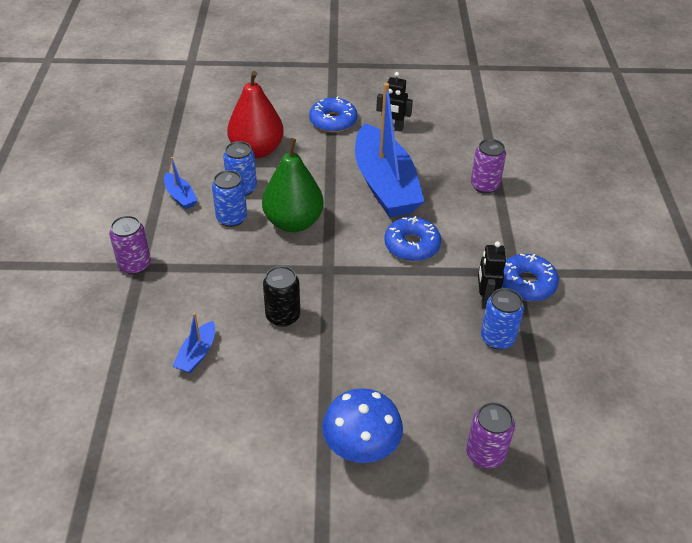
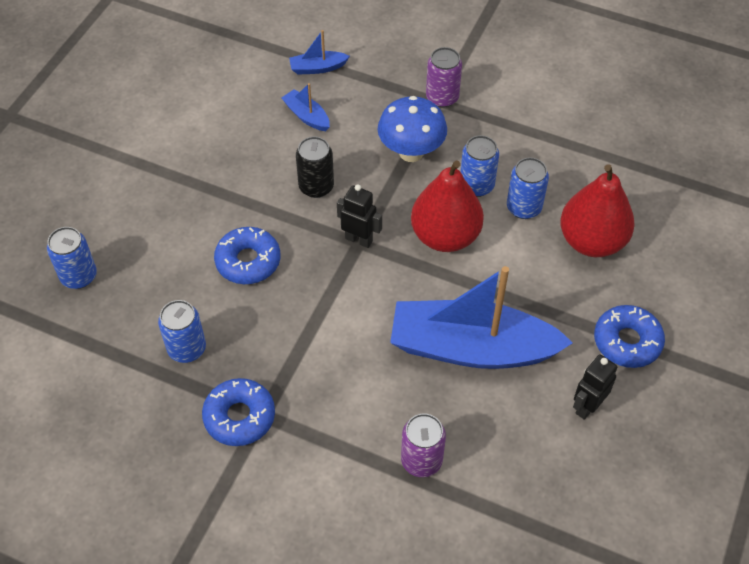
camera: 115 degrees right, 10 degrees up
(180, 196) = (532, 152): blue boat -> blue boat (318, 68)
(293, 222) = (445, 236): green pear -> red pear
(361, 449) = (142, 193): blue mushroom -> blue mushroom (411, 152)
(412, 245) = (355, 331): blue donut -> blue donut (248, 261)
(485, 299) = (241, 364): black robot -> black robot (359, 239)
(485, 454) = (79, 276): purple can -> blue can

